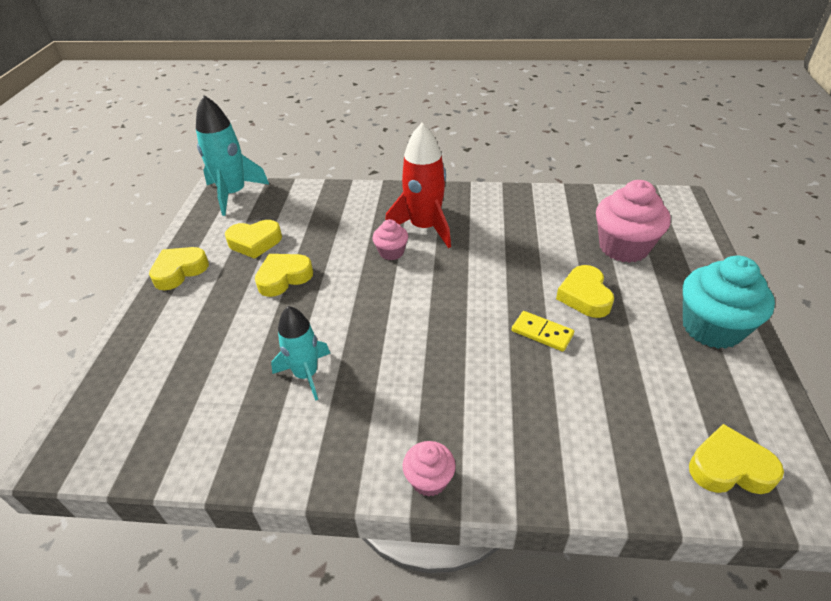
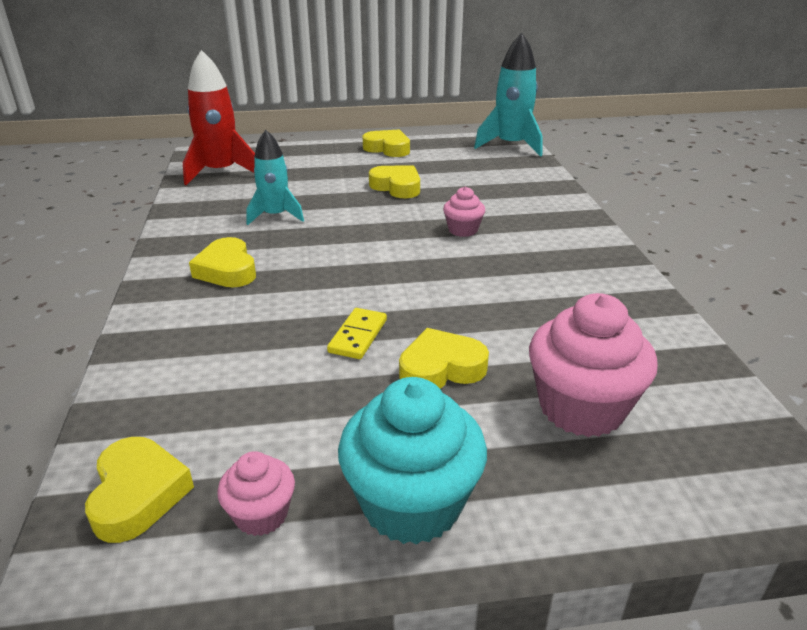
camera: 75 degrees right, 10 degrees down
(255, 242) = (442, 167): yellow heart -> yellow heart (227, 270)
(424, 227) = (521, 243): red rocket -> red rocket (221, 172)
(429, 480) = (157, 284): pink cupcake -> pink cupcake (261, 515)

